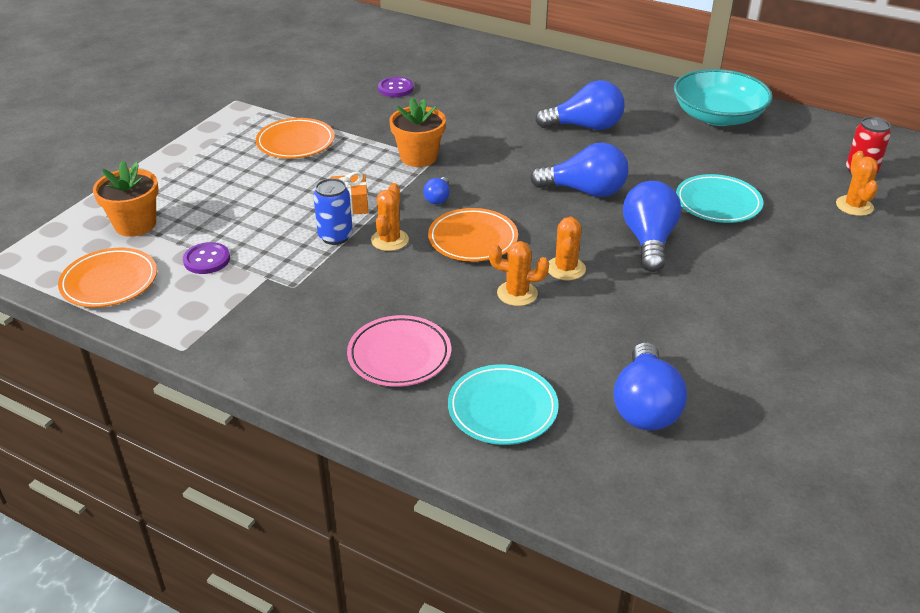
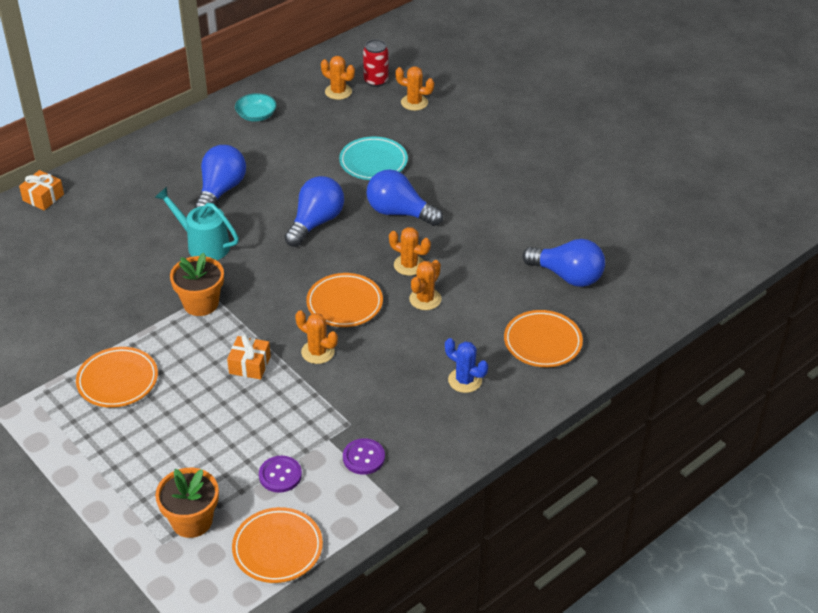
camera: 70 degrees left, 5 degrees up
(335, 236) = (293, 384): blue can -> none
(395, 88) = (62, 288): purple button -> purple button (363, 457)
(399, 355) = (465, 380): pink plate -> blue cactus
(438, 198) = (274, 308): blue light bulb -> none
(500, 137) = (203, 244): none -> turquoise watering can
(501, 51) = (43, 197): none -> orange gift
(502, 409) = (542, 342): turquoise plate -> orange plate
(718, 116) = (256, 115): turquoise bowl -> turquoise bowl, size x0.50
(812, 153) = (338, 92): none -> orange cactus

